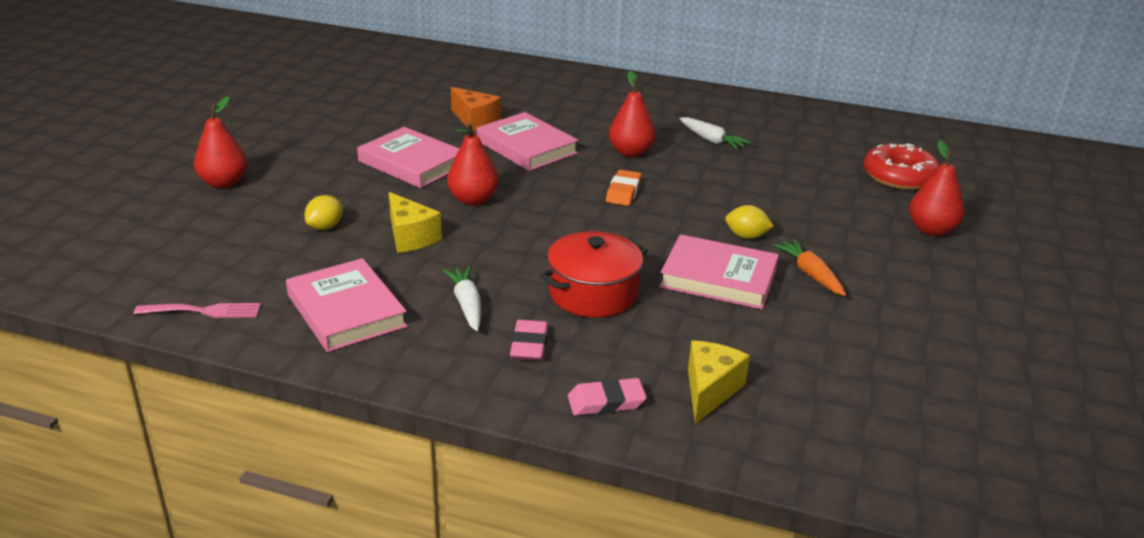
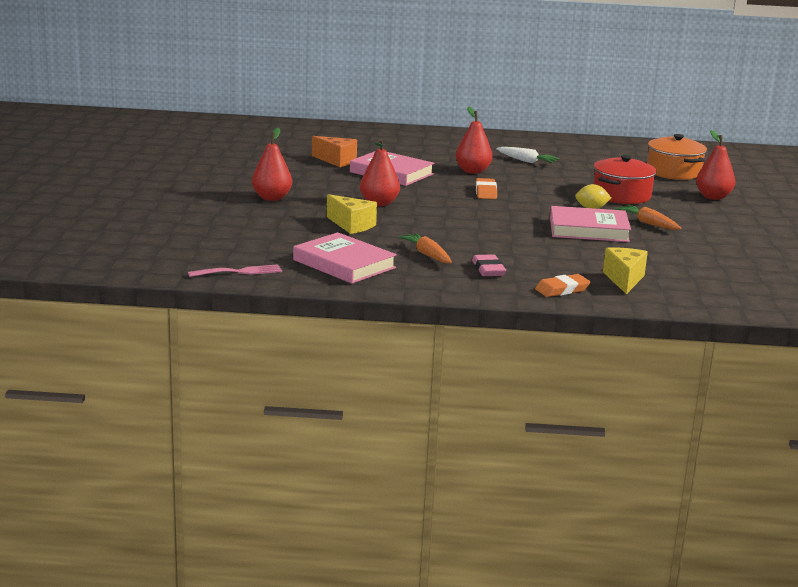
camera: 15 degrees left, 10 degrees down
(224, 183) = (174, 207): red pear -> red pear (271, 198)
(325, 227) = (282, 224): yellow lemon -> none
(412, 163) = (312, 187): pink book -> none
(467, 305) = (427, 255): white carrot -> orange carrot
(593, 293) = (509, 243): red pot -> red pot (621, 195)
(606, 402) = (562, 290): pink eraser -> orange eraser
(899, 176) = (673, 172): red donut -> orange pot

